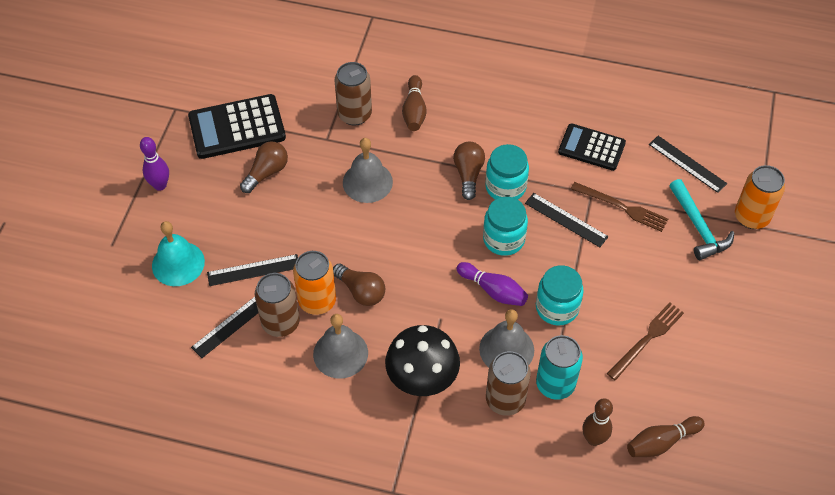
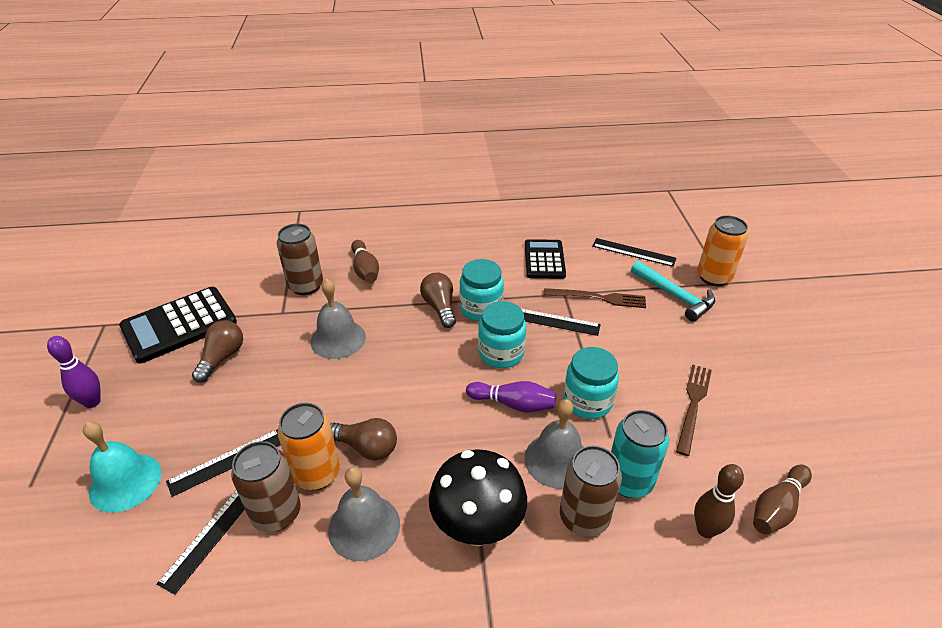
camera: 20 degrees left, 15 degrees down
(591, 147) = (544, 260): black calculator -> black calculator turned 90 degrees clockwise

